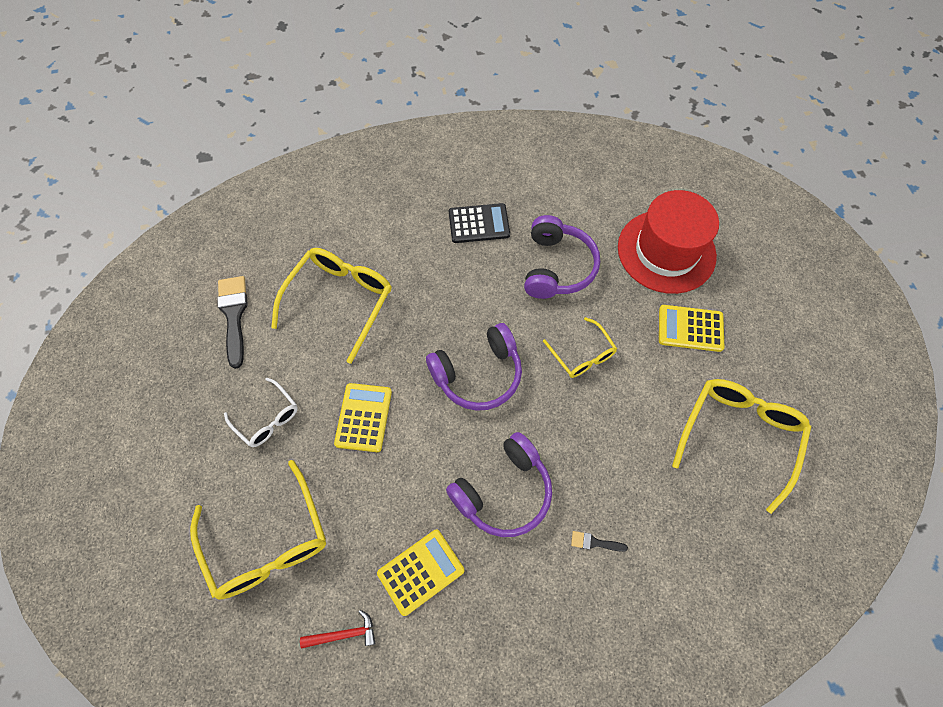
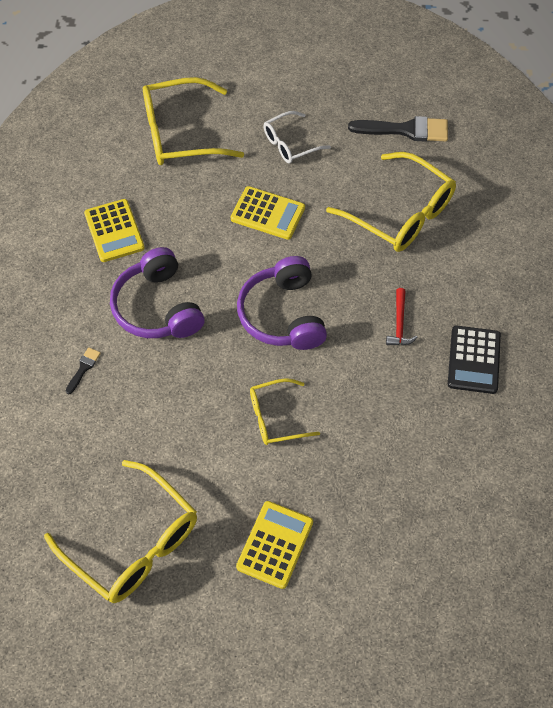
camera: 105 degrees right, 5 degrees down
(344, 634) = (89, 172): red hammer -> red hammer (399, 324)
(557, 267) = (395, 425): purple headphones -> none
(666, 251) = (389, 559): red hat -> none

